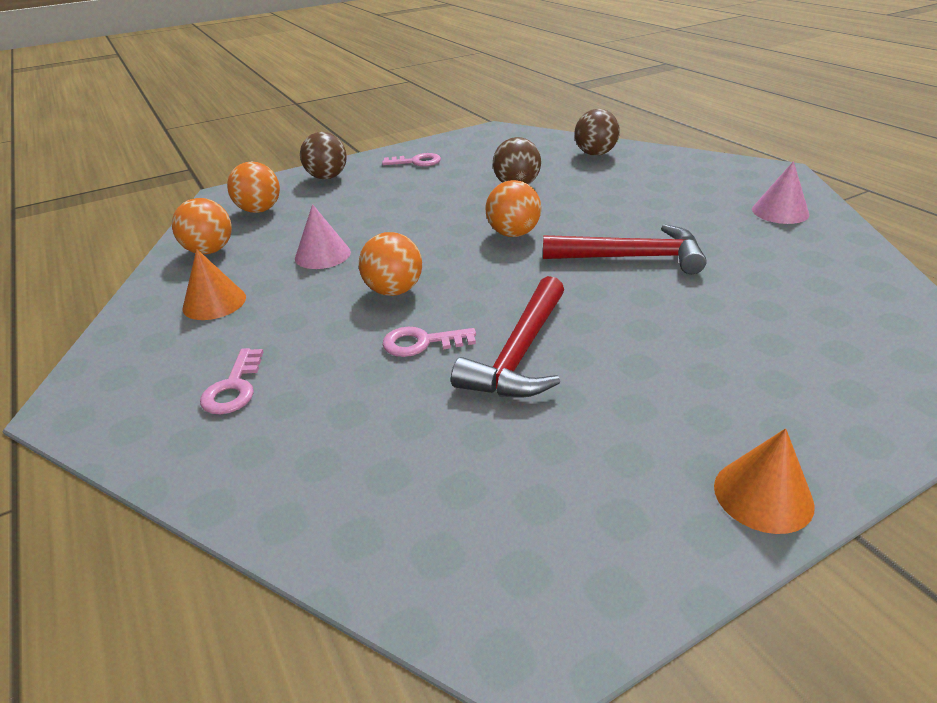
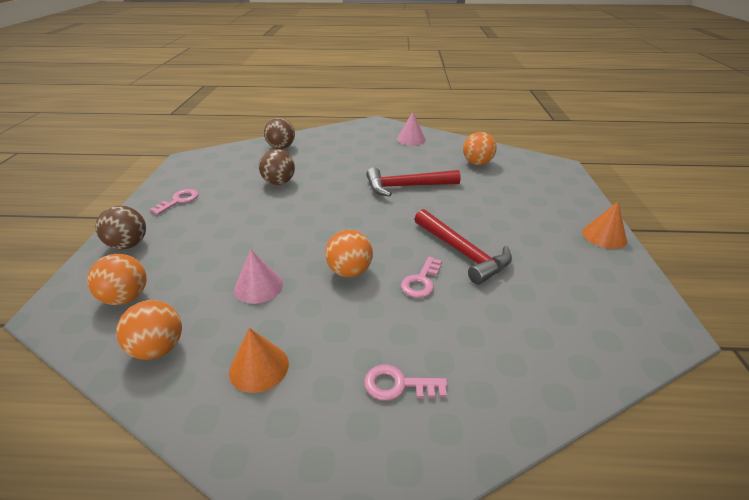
camera: 60 degrees left, 0 degrees up
(234, 387) = (398, 385): pink key -> pink key turned 150 degrees clockwise
(513, 234) = (336, 206): orange ball -> orange ball (477, 163)
(631, 257) = (406, 186): red hammer -> red hammer turned 135 degrees counterclockwise

